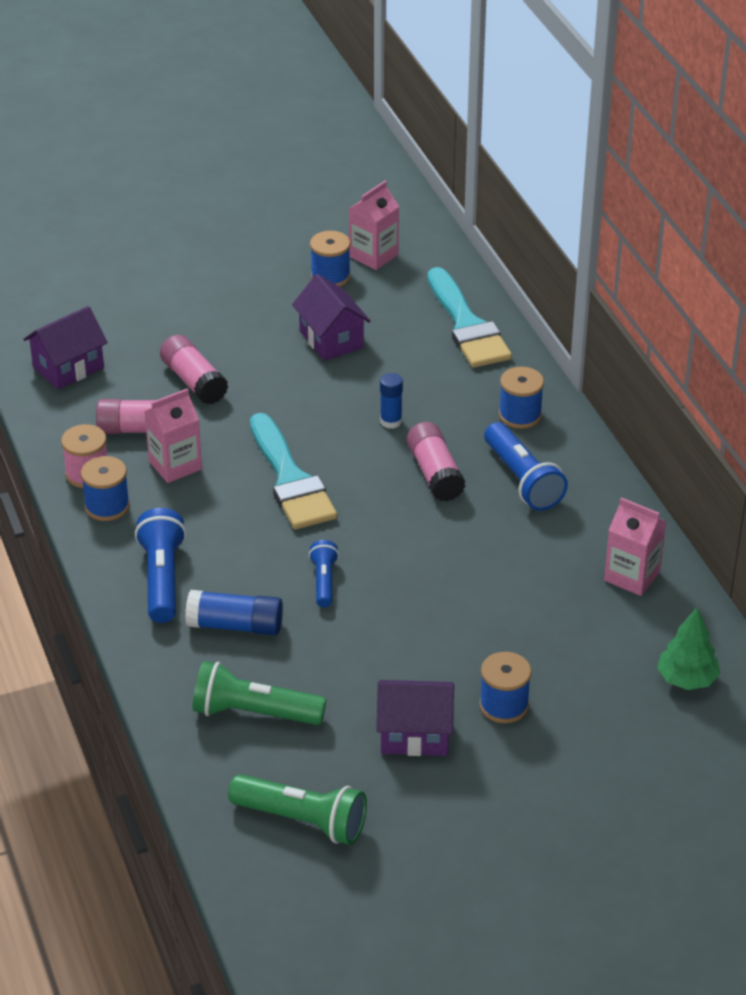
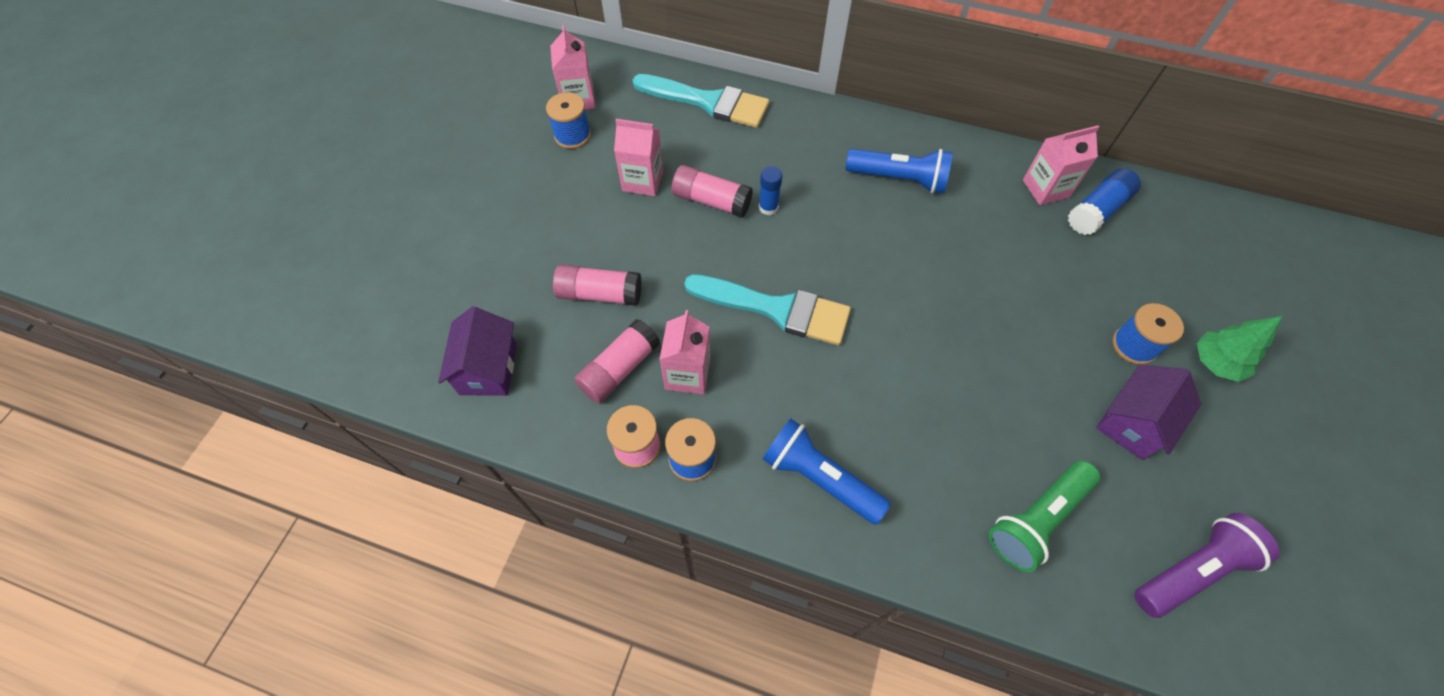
camera: 50 degrees left, 20 degrees up
(235, 625) = (919, 462): blue glue stick -> blue glue stick (1097, 211)
(303, 820) = (1191, 570): green flashlight -> purple flashlight
(323, 581) = (913, 366): blue flashlight -> none
(331, 339) = (642, 181): purple house -> pink carton
(435, 474) = (849, 220): pink glue stick -> pink glue stick (711, 201)
(520, 415) = (830, 137): blue spool -> none
(686, 679) = (1171, 228): green tree -> green tree (1216, 363)

